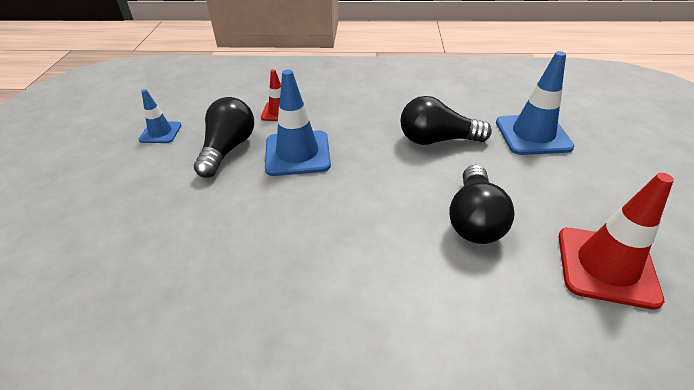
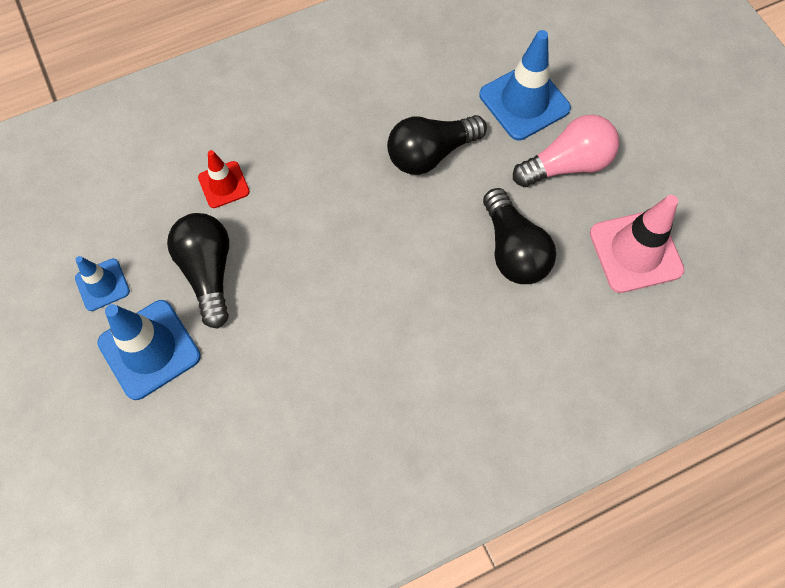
camera: 30 degrees left, 25 degrees up
(297, 153) = (292, 242): blue traffic cone -> blue traffic cone (149, 349)
(555, 181) = (567, 164): none -> pink light bulb
(606, 266) = (635, 251): red traffic cone -> pink traffic cone

